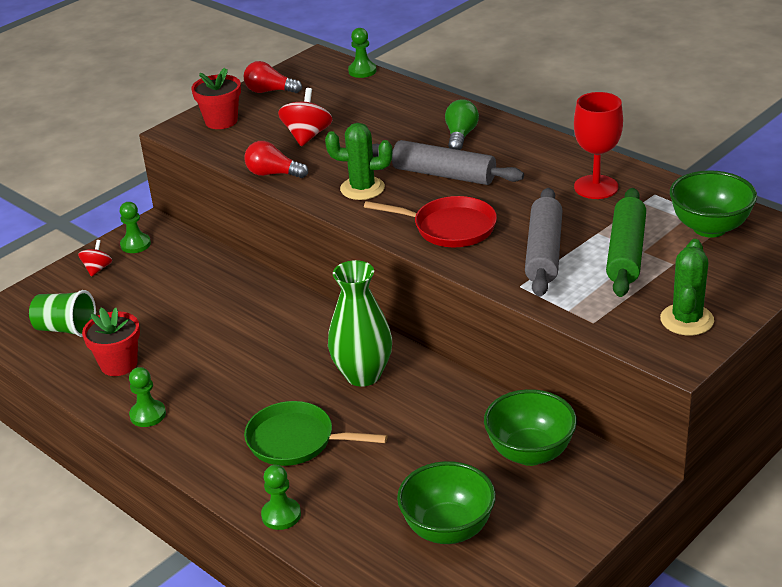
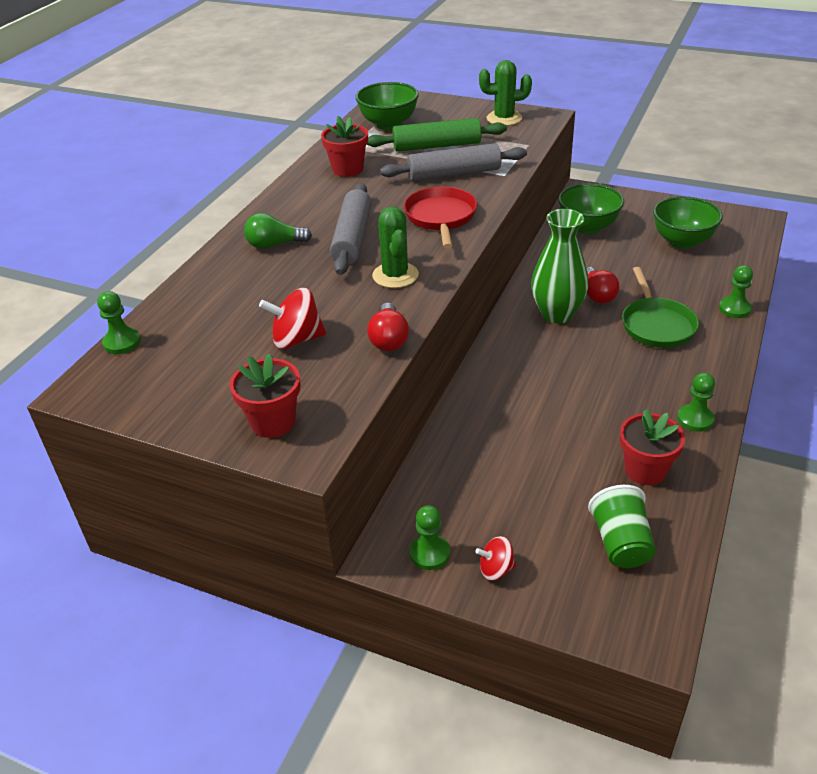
camera: 110 degrees left, 5 degrees up
(269, 91) = (182, 405): red light bulb -> red light bulb (598, 295)
(596, 187) = (348, 169): red goblet -> red flower pot

